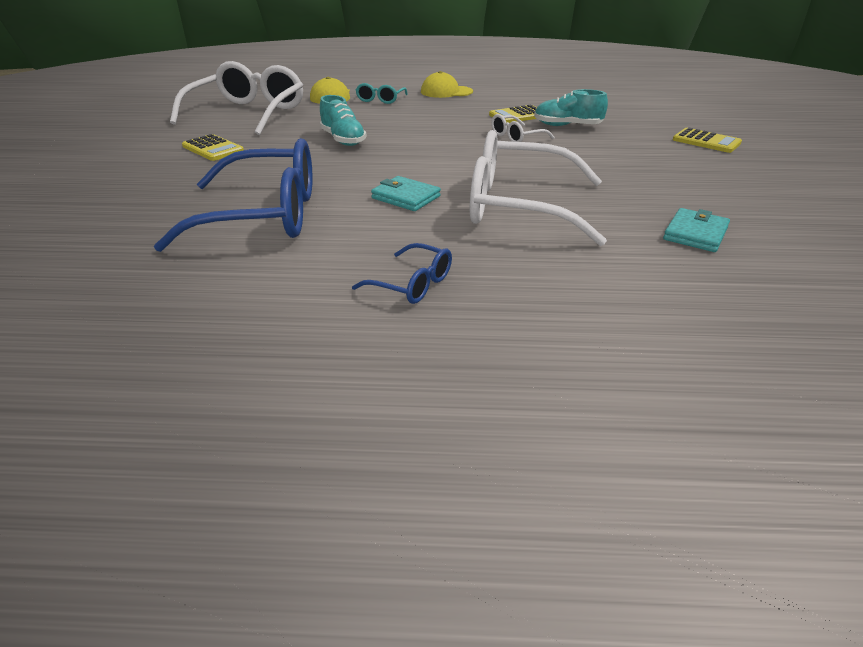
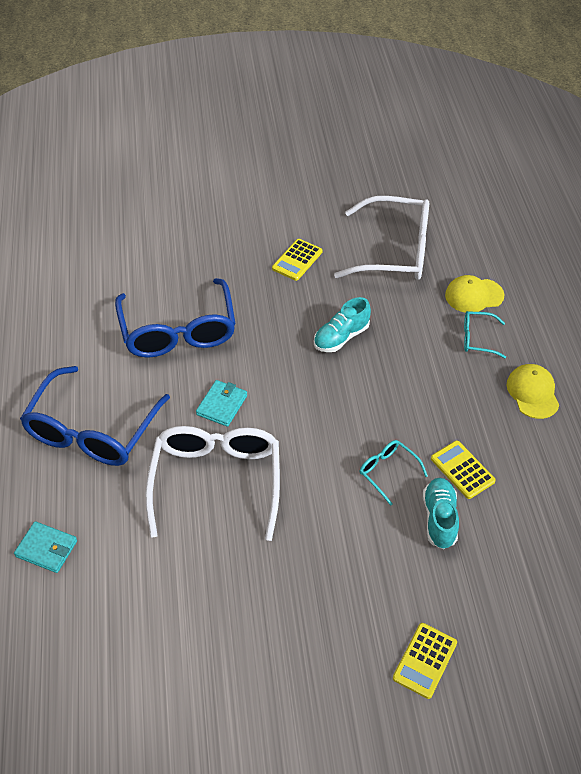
camera: 80 degrees right, 15 degrees up
(412, 284) = (93, 430): blue glasses -> blue glasses, size x2.21
(516, 137) = (388, 472): white glasses -> turquoise glasses
(695, 234) = (182, 607): turquoise wallet -> turquoise wallet (46, 549)

